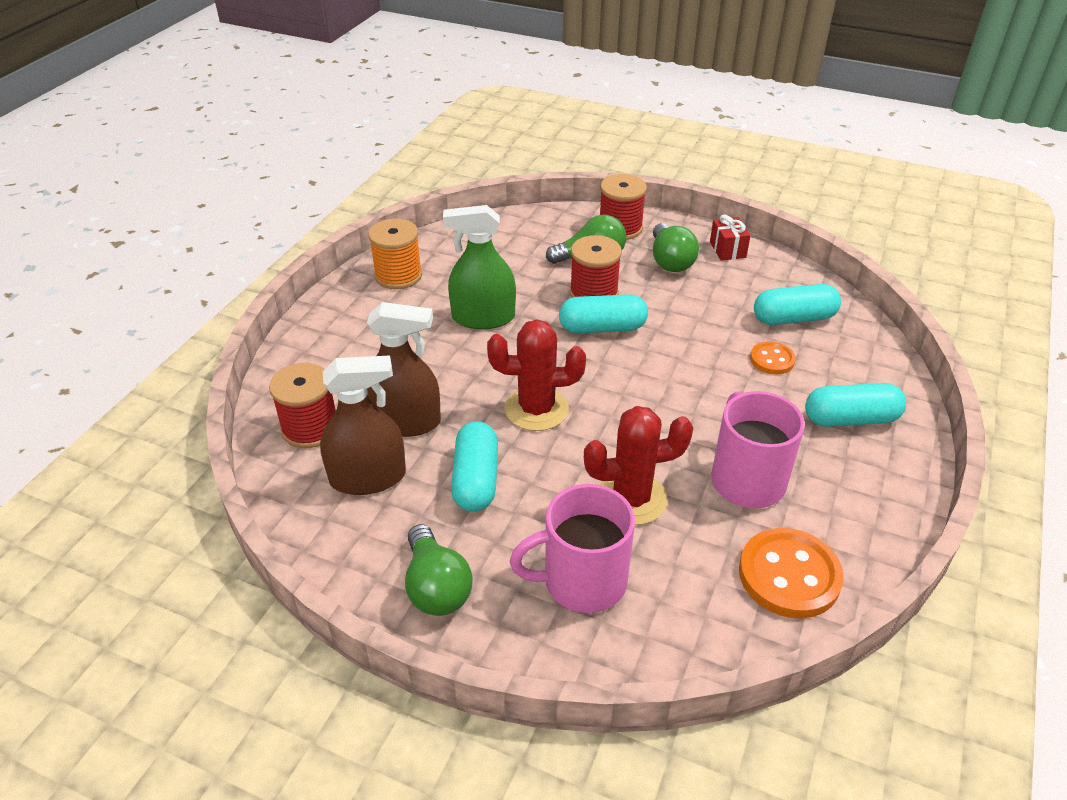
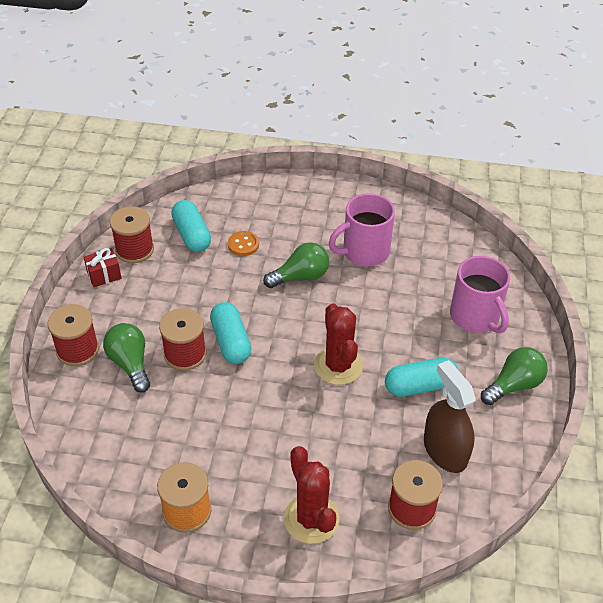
camera: 105 degrees left, 5 degrees up
(405, 421) = (380, 444): brown spray bottle -> none
(483, 318) = (237, 424): green spray bottle -> none
(631, 498) = (402, 303): red cactus -> red cactus (311, 519)
(670, 261) = (127, 310): green light bulb -> green light bulb (300, 277)
(769, 273) = (134, 250): none -> red spool
(789, 575) = (429, 232): orange button -> none
(850, 419) = (292, 208): turquoise capsule -> none

